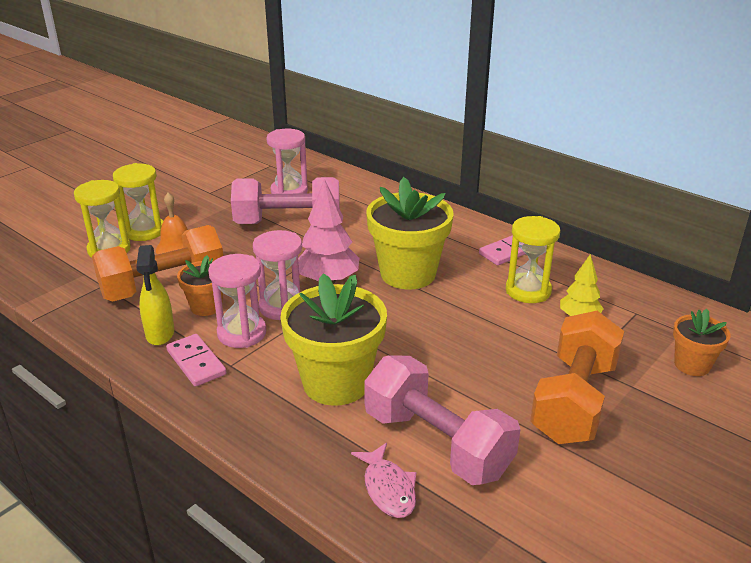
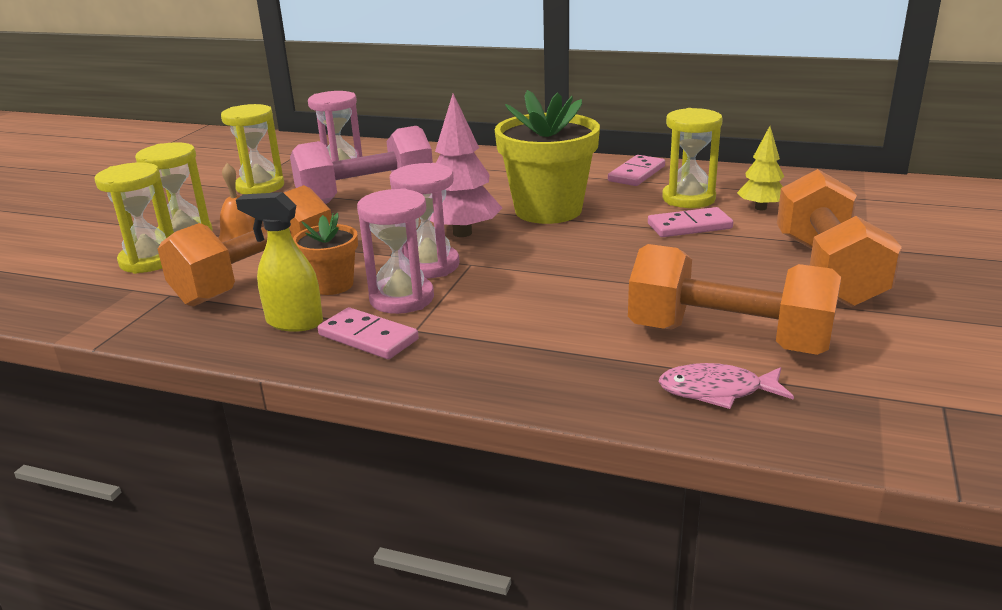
camera: 20 degrees left, 5 degrees down
(160, 334) = (294, 322): yellow spray bottle -> yellow spray bottle turned 135 degrees clockwise
(223, 194) = (260, 187): none -> yellow hourglass
(336, 383) = (561, 315): yellow flower pot -> none
(388, 488) = (717, 391): pink fish -> pink fish turned 135 degrees clockwise
(437, 443) = (728, 339): pink dumbbell -> orange dumbbell
(503, 321) = (689, 226): none -> pink domino
(692, 365) = (904, 220): orange flower pot -> none

